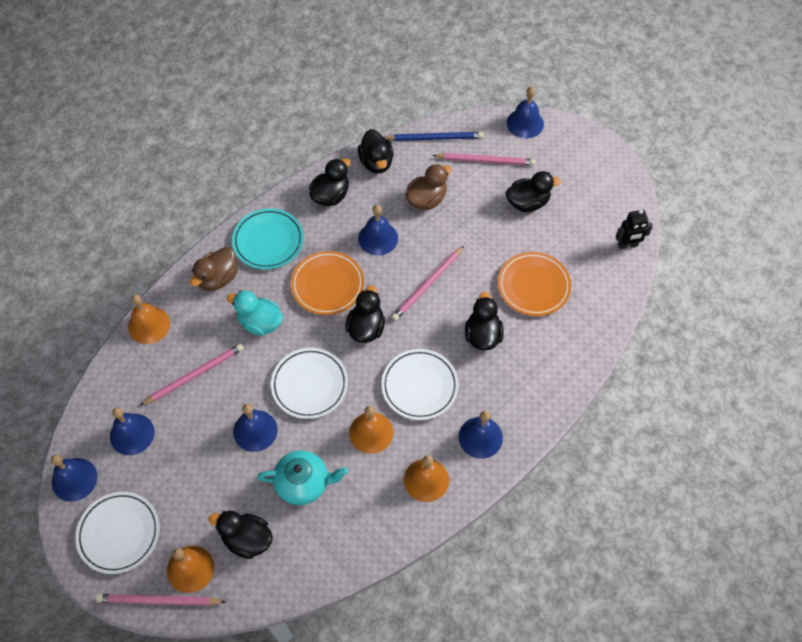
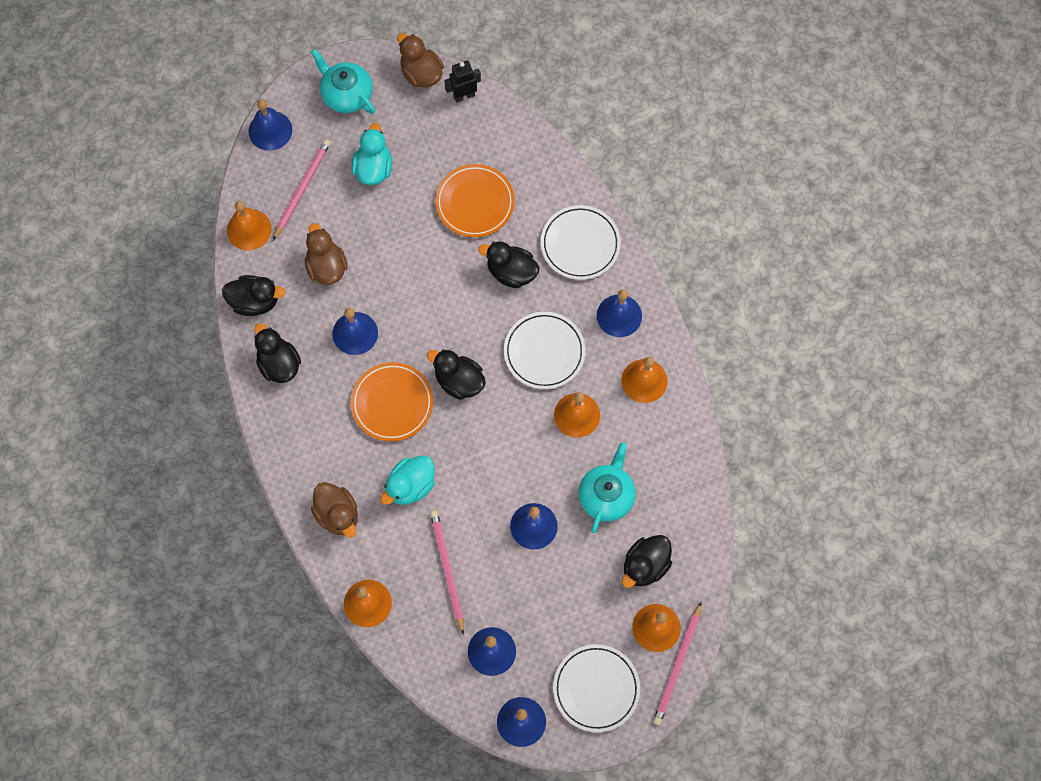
camera: 70 degrees left, 10 degrees up
(268, 241) = (311, 448): turquoise plate -> none
(309, 385) = (502, 457): white plate -> white plate (580, 244)
(427, 285) = (432, 304): pink pencil -> none
(435, 138) = (249, 229): blue pencil -> orange bell
(527, 203) = (373, 168): black duck -> turquoise duck
(583, 162) = (346, 94): none -> turquoise teapot
(627, 245) = (464, 96): black robot -> black robot turned 120 degrees counterclockwise
(630, 207) = (421, 74): none -> brown duck

